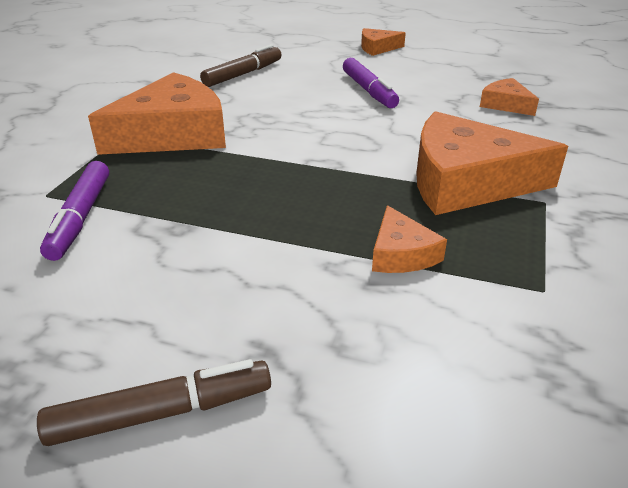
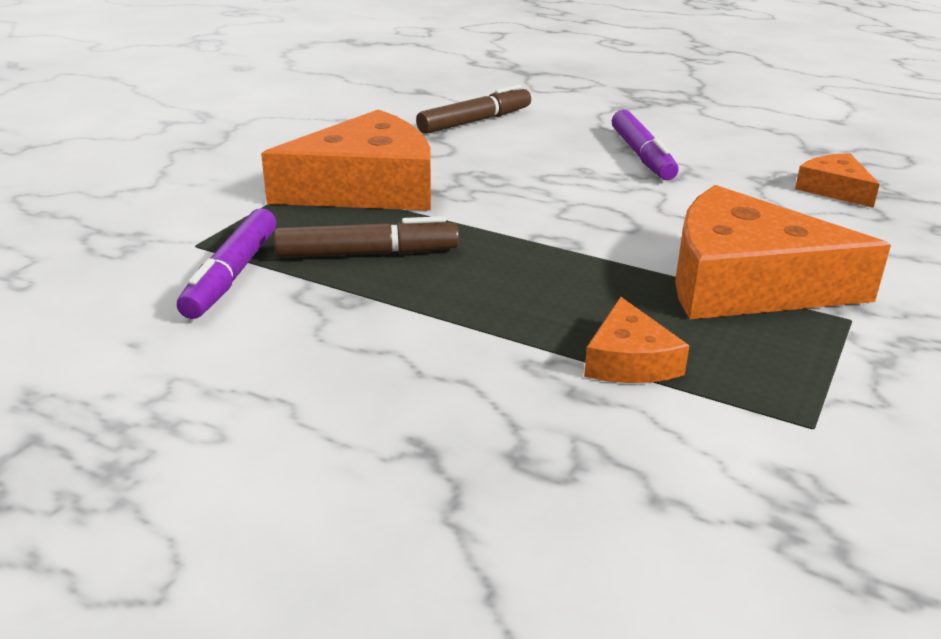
camera: 10 degrees right, 5 degrees down
(162, 413) = (284, 499): brown marker -> brown marker (367, 254)
(377, 48) = (670, 101): orange cheese -> none

